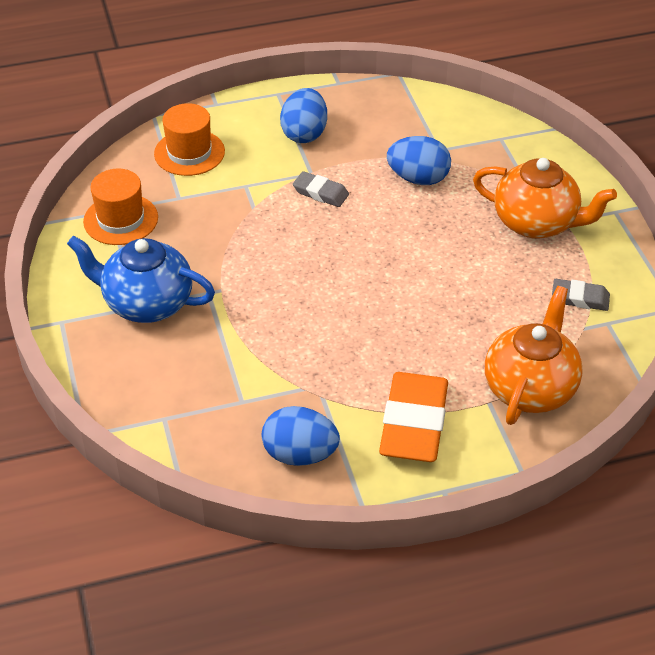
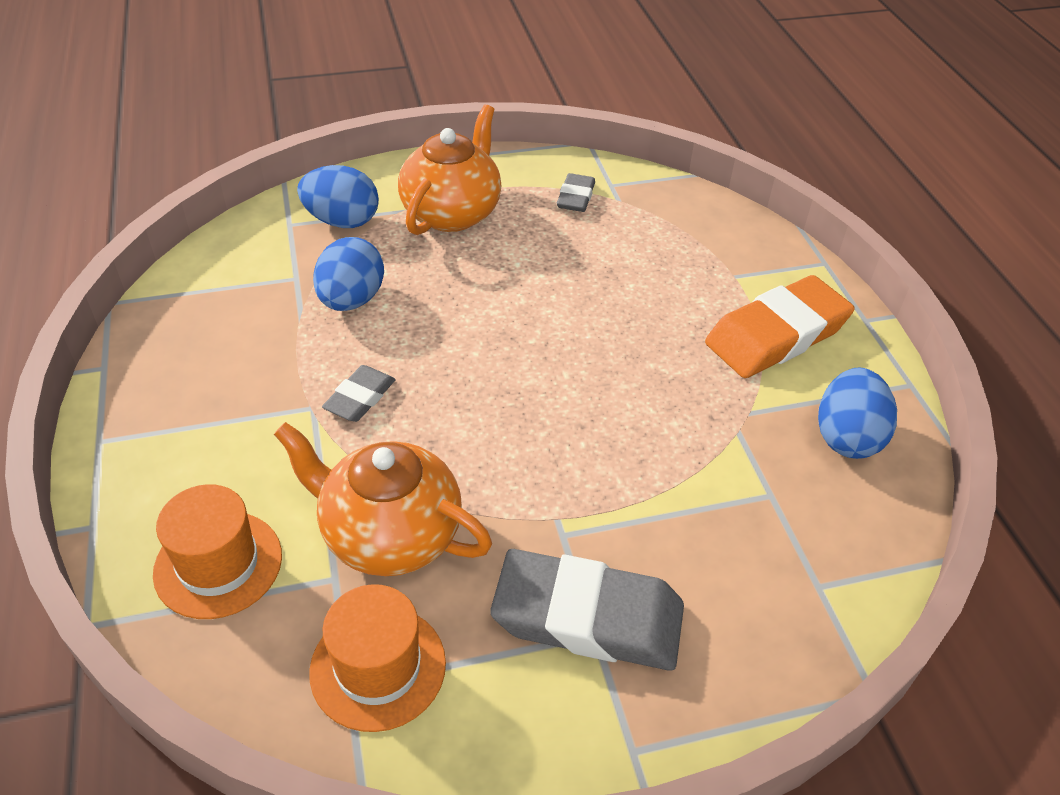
camera: 90 degrees left, 0 degrees up
(146, 303) = (588, 617): blue teapot -> grey eraser
(304, 133) = (216, 411): blue egg -> blue egg (342, 221)
(413, 423) = (777, 335): orange eraser -> orange eraser turned 45 degrees counterclockwise
(530, 388) = (710, 245): orange teapot -> orange teapot (389, 535)

